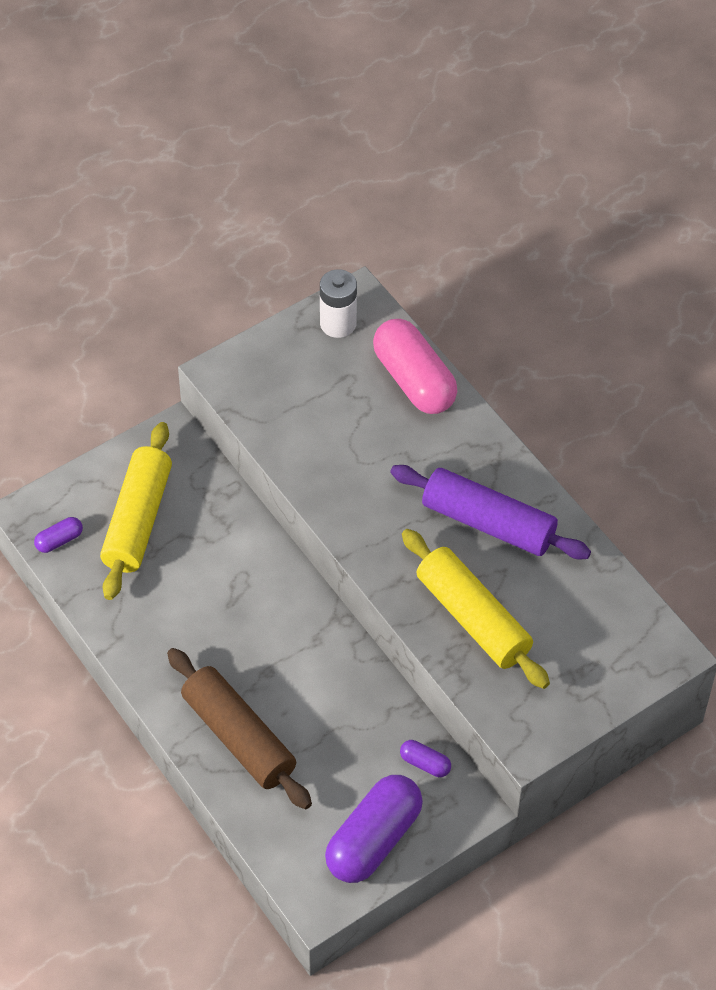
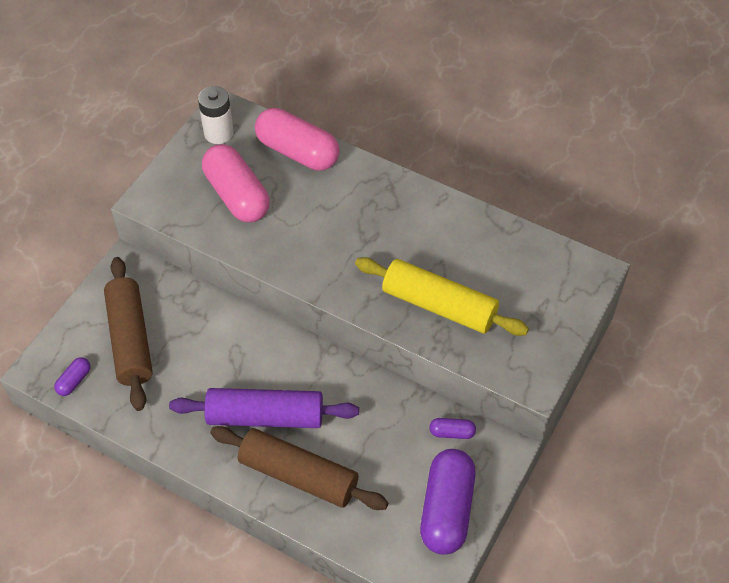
camera: 25 degrees left, 0 degrees up
(137, 520) = (130, 340): yellow rolling pin -> brown rolling pin
(320, 405) = (237, 195): none -> pink capsule
(488, 523) = (410, 232): purple rolling pin -> purple rolling pin (265, 417)

